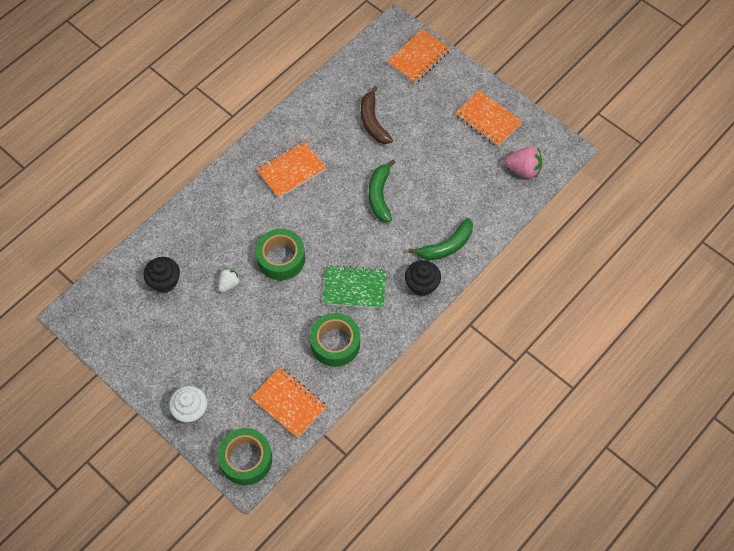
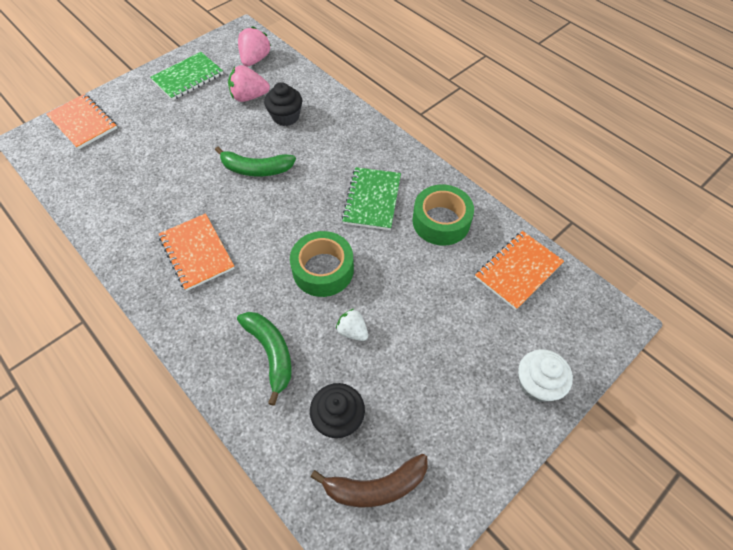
camera: 85 degrees left, 5 degrees down
(246, 459) = (595, 319): green tape -> none
(373, 122) = (154, 168): brown banana -> brown banana (376, 486)
(422, 285) = (374, 143): black cupcake -> black cupcake (286, 117)
(446, 246) = (331, 121): green banana -> green banana (271, 353)
(469, 174) = (249, 97): none -> pink strawberry
(488, 120) = (188, 77): orange notebook -> green notebook

